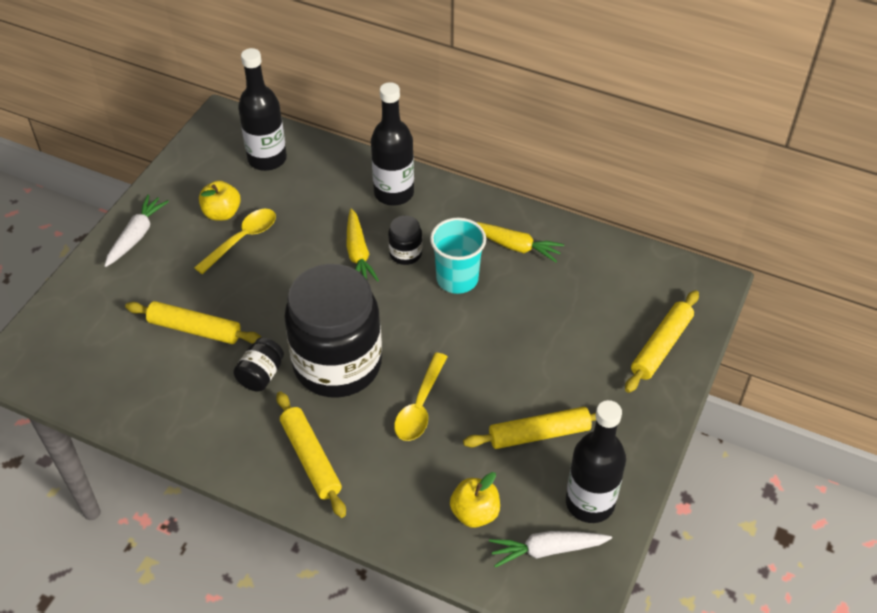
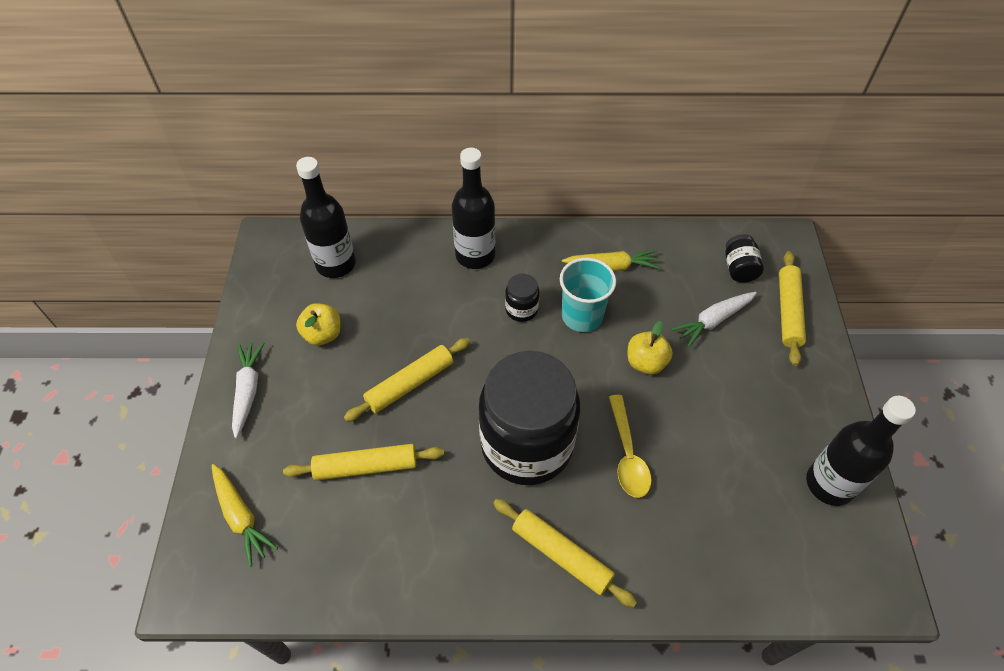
camera: 25 degrees left, 5 degrees up
(242, 239) = (359, 354): yellow spoon -> none
(261, 375) = (460, 487): black jar -> black jar (739, 268)
(358, 253) = (478, 326): yellow carrot -> yellow carrot (241, 517)
(475, 513) = (742, 540): yellow apple -> yellow apple (646, 362)
(539, 434) = (746, 436): yellow rolling pin -> yellow rolling pin (410, 384)
(547, 550) = (826, 548): white carrot -> white carrot (713, 321)

